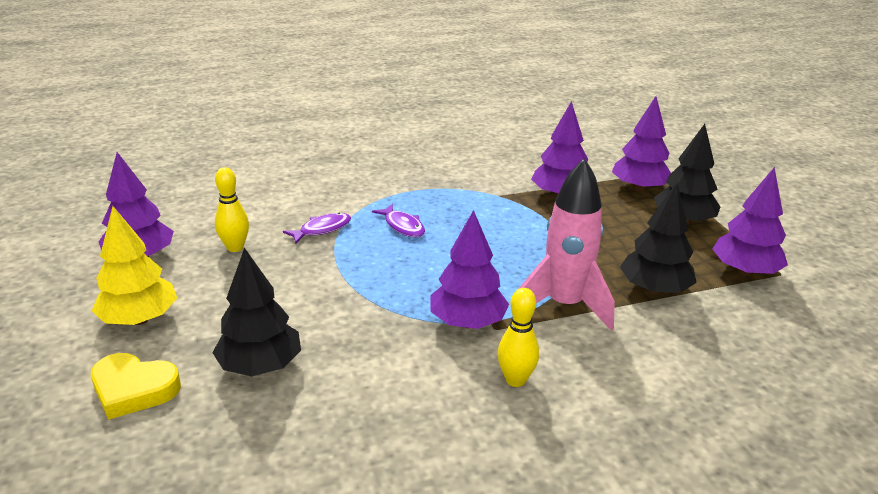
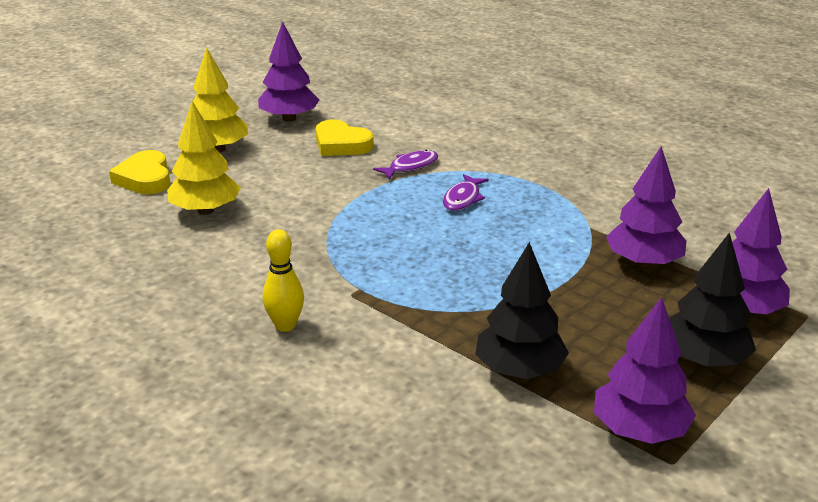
camera: 60 degrees right, 0 degrees up
(235, 247) = (341, 144): yellow bowling pin -> yellow heart
(260, 366) = (206, 210): black tree -> yellow tree
(322, 229) = (410, 166): purple fish -> purple fish turned 60 degrees counterclockwise
(467, 322) = (345, 278): purple tree -> none
(564, 305) = (427, 321): pink rocket -> none

